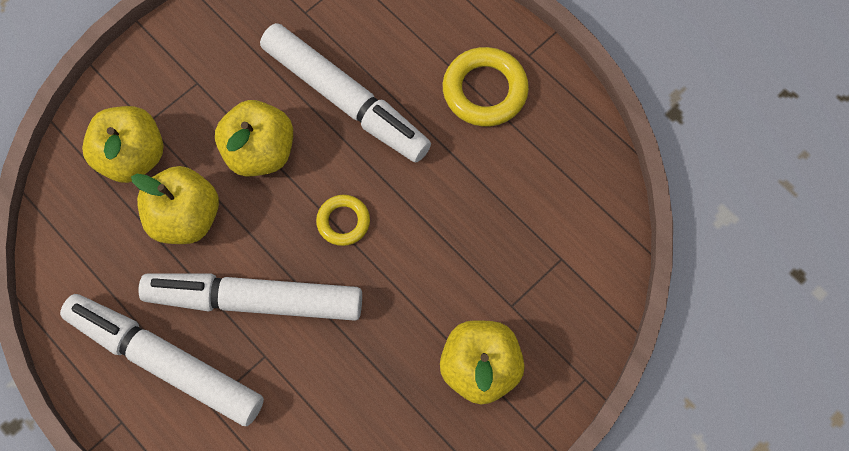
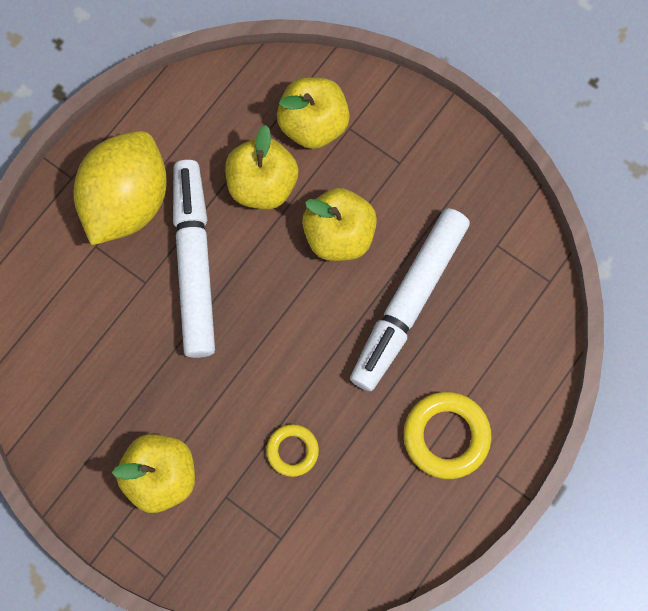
camera: 80 degrees right, 5 degrees up
(166, 363) = (127, 201): white marker -> yellow lemon
(343, 222) = (283, 325): yellow ring -> yellow ring (292, 451)

